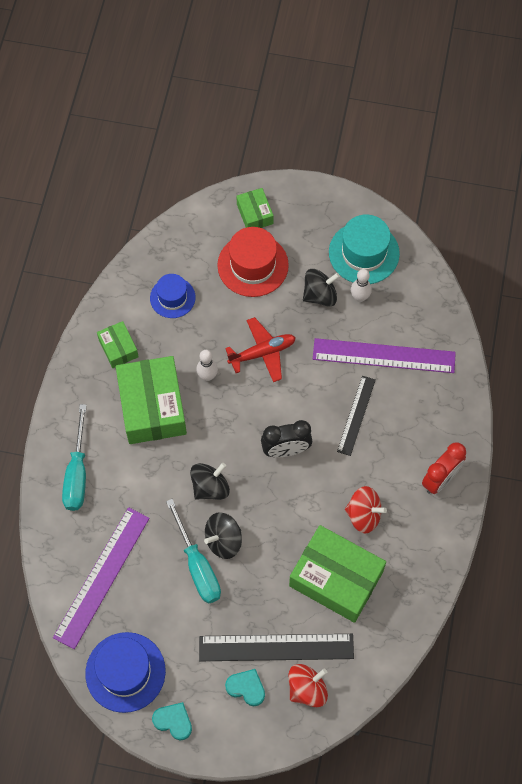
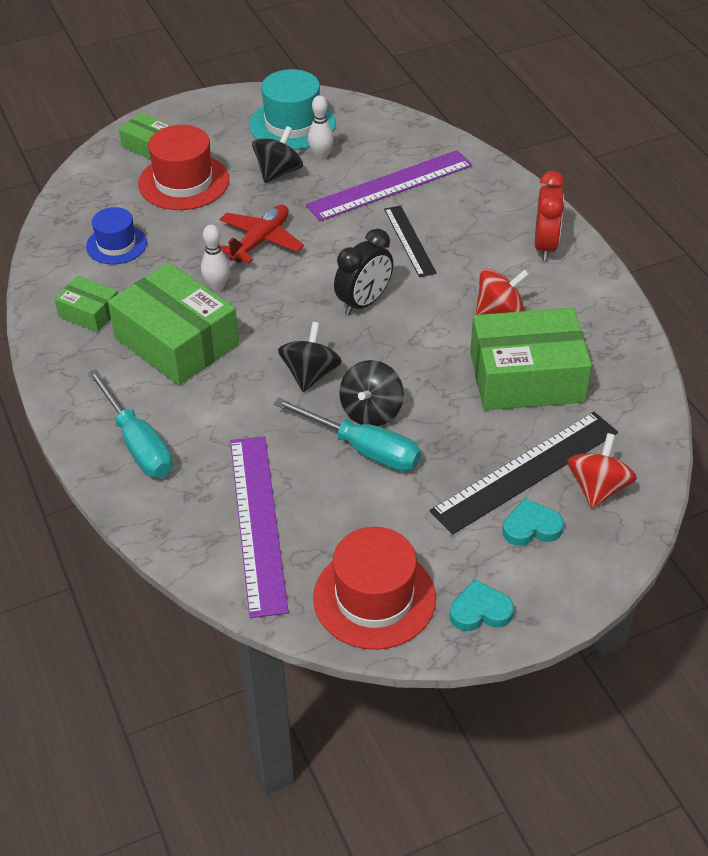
camera: 35 degrees left, 20 degrees down
(125, 672) = (374, 598): blue hat -> red hat

